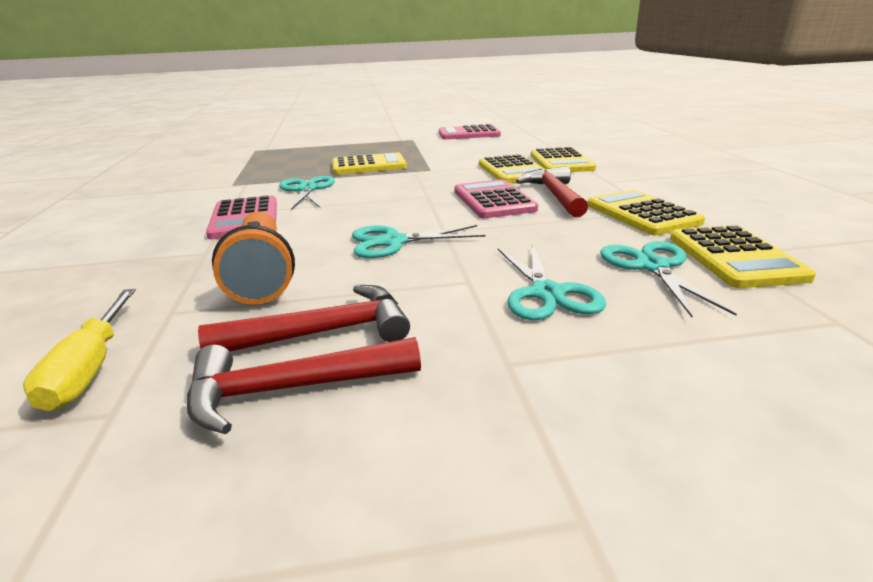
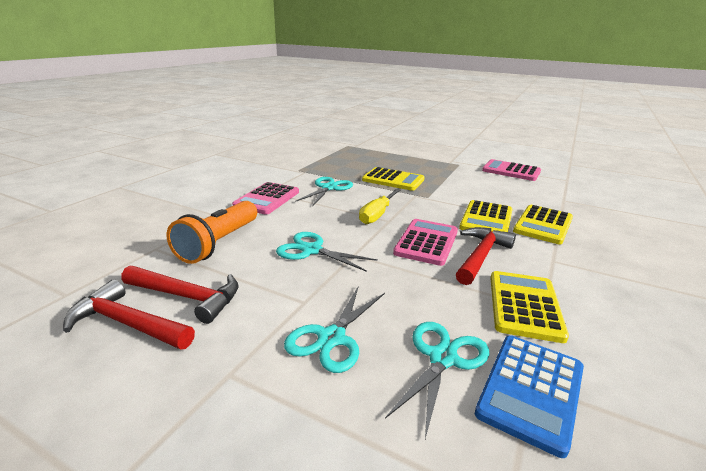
camera: 35 degrees right, 0 degrees up
(90, 369) = (91, 266): yellow screwdriver -> yellow screwdriver (377, 215)
(735, 257) = (531, 390): yellow calculator -> blue calculator

